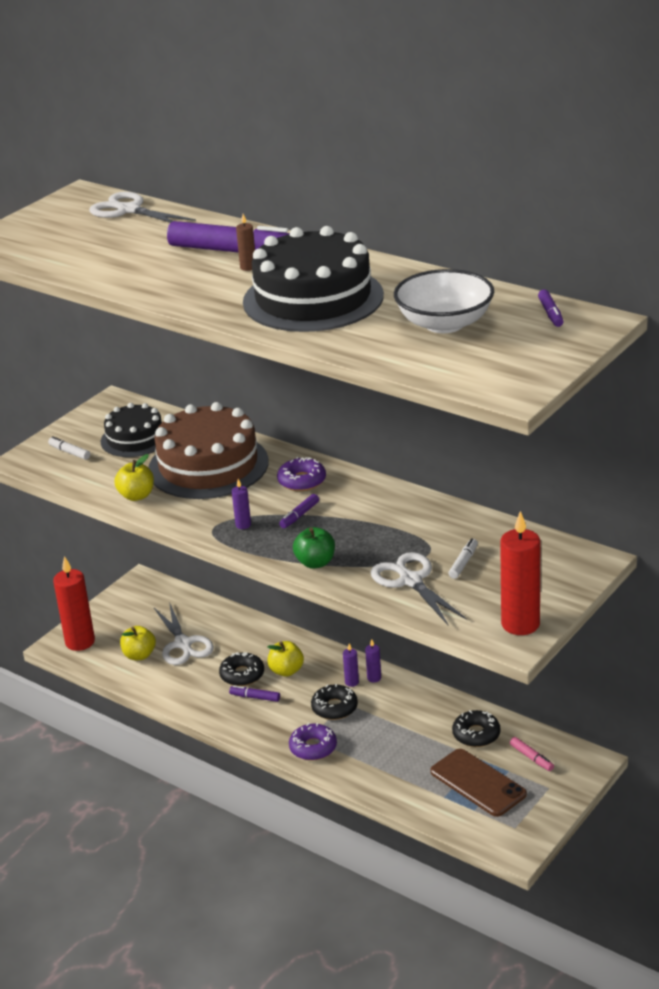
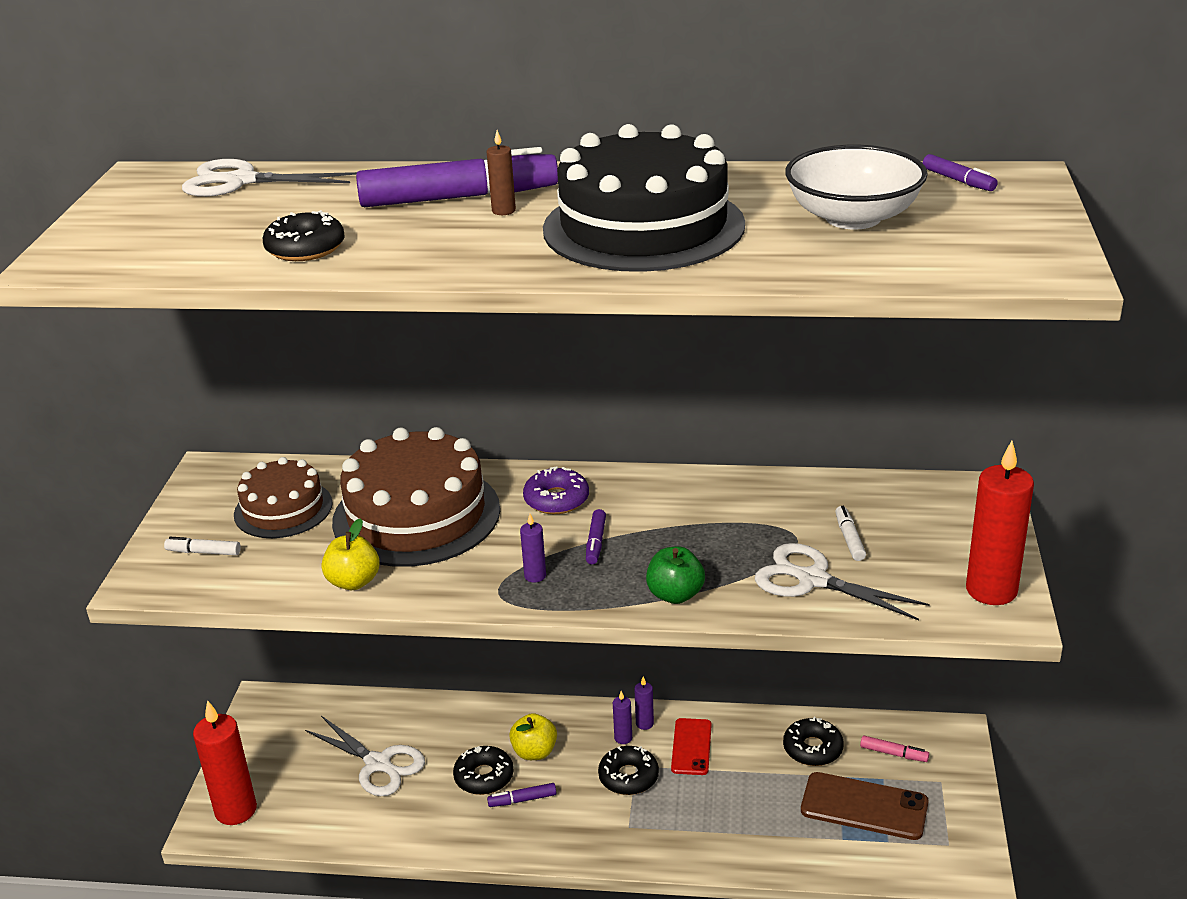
camera: 30 degrees left, 0 degrees up
(114, 266) = (305, 248): none -> black donut
(135, 439) = (283, 509): black cake -> brown cake
(139, 655) = (331, 799): yellow apple -> none
(313, 748) = (644, 837): purple donut -> none
(393, 704) = (691, 747): none -> red phone

